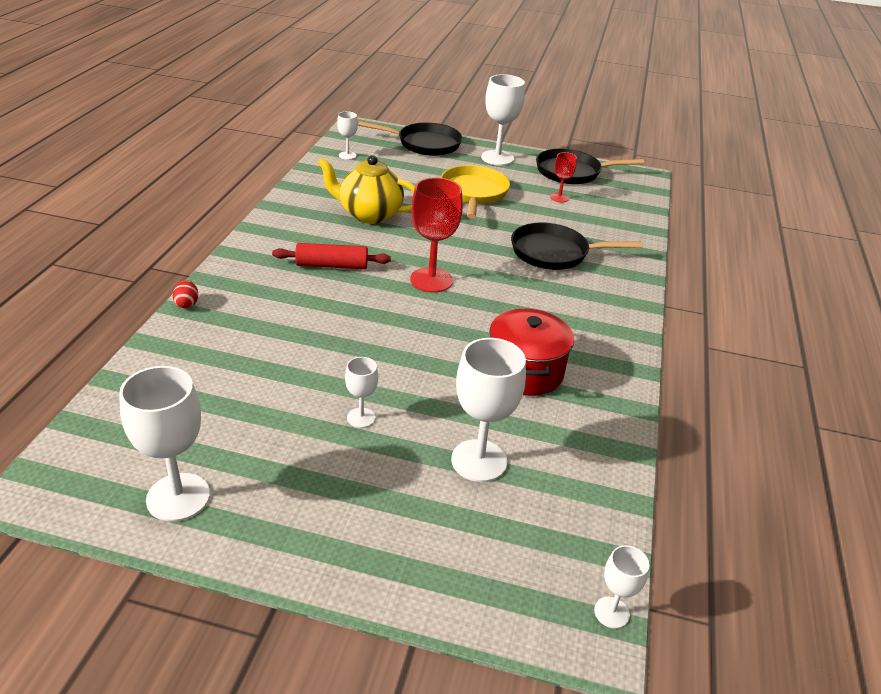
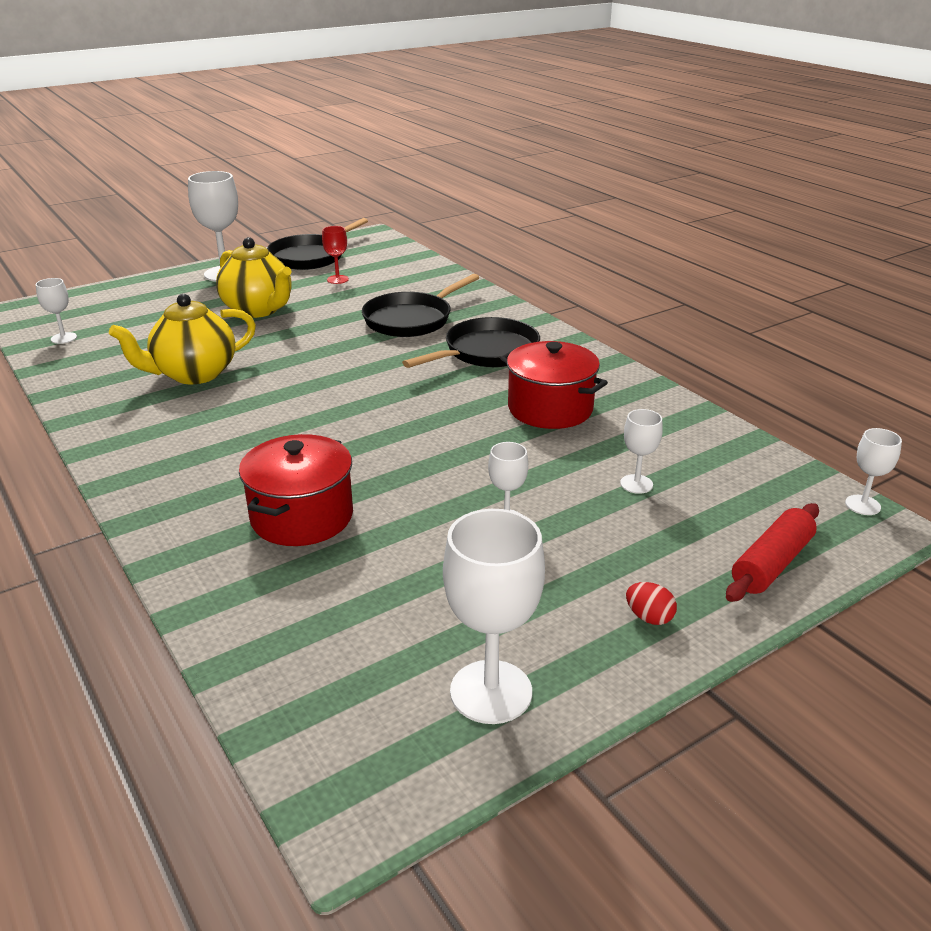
camera: 45 degrees left, 5 degrees down
(187, 304) = (158, 553): red egg -> red egg (649, 617)
(272, 333) = (302, 517): none -> red pot
(332, 265) = (244, 432): red rolling pin -> red rolling pin (771, 564)
(425, 144) = (130, 293): black pan -> black pan (487, 352)
(431, 280) = (356, 391): red goblet -> none
(474, 193) = (259, 310): yellow pan -> yellow teapot
(479, 460) = (636, 484): white goblet -> white goblet, size x0.53

